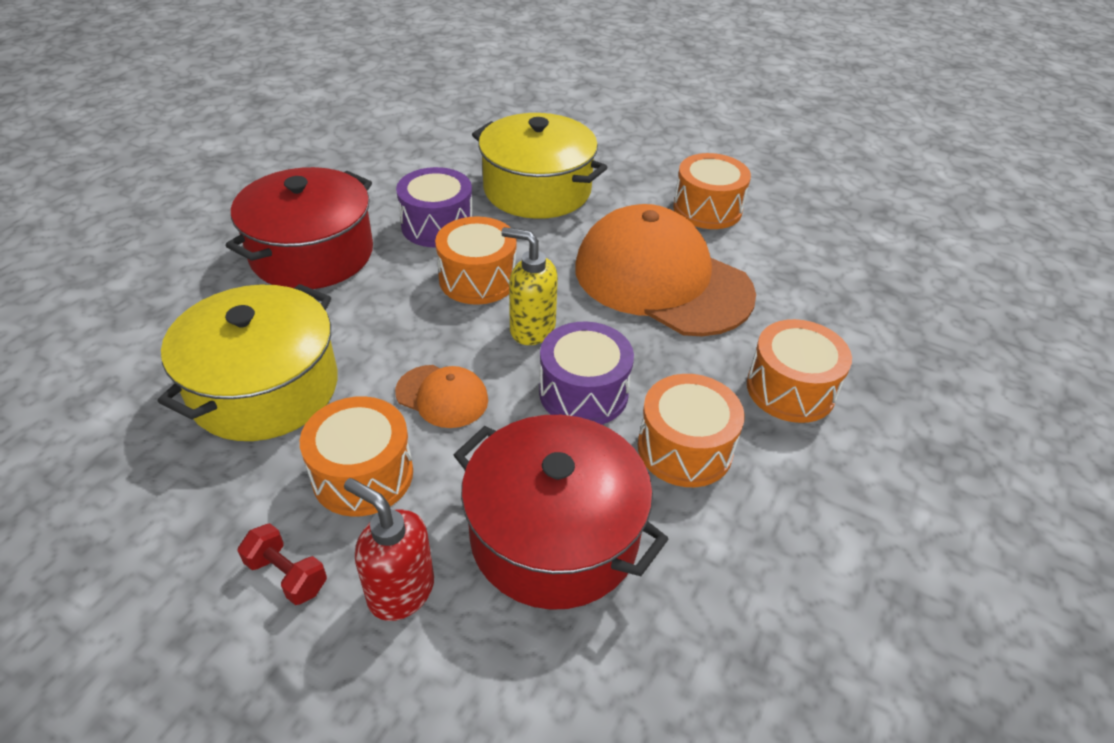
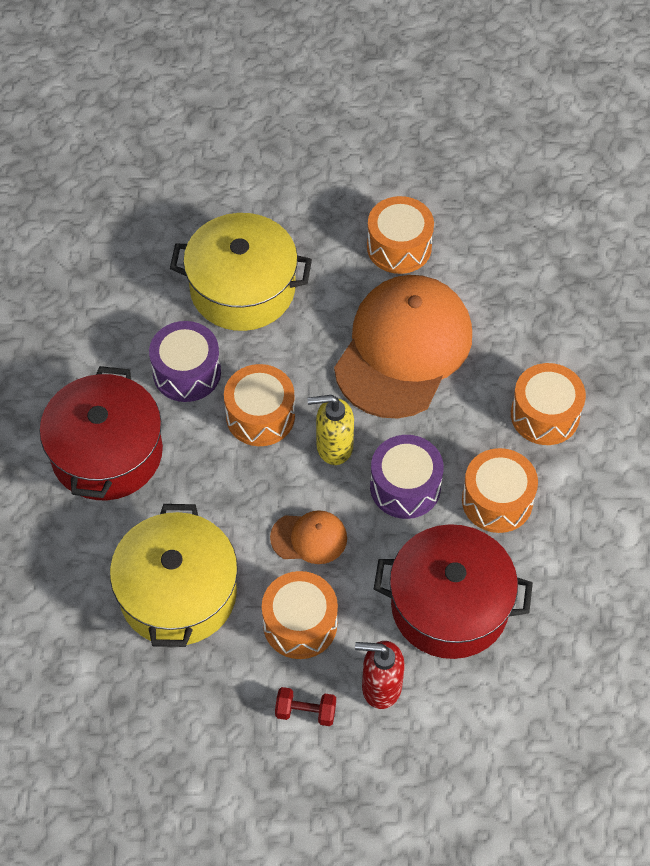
camera: 25 degrees left, 15 degrees up
(662, 280) = (403, 349): orange cap -> orange cap turned 105 degrees clockwise

